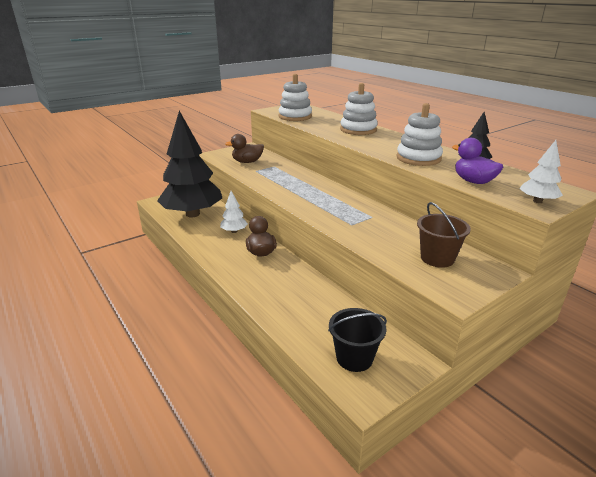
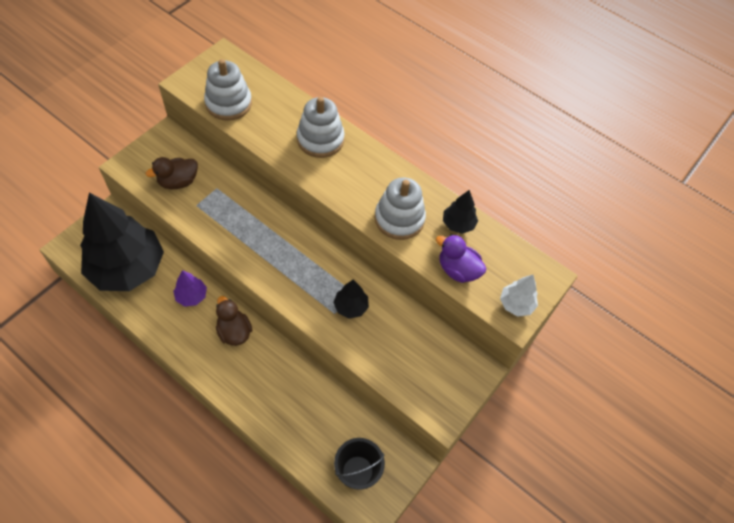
camera: 20 degrees left, 30 degrees up
(234, 231) = (191, 296): white tree -> purple tree
(367, 223) = (351, 306): none -> black tree
(437, 258) = (424, 360): brown bucket -> none

